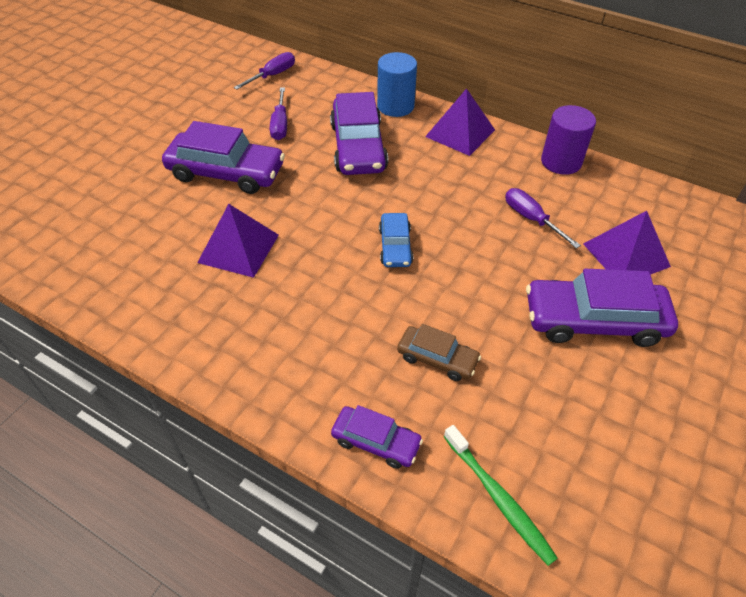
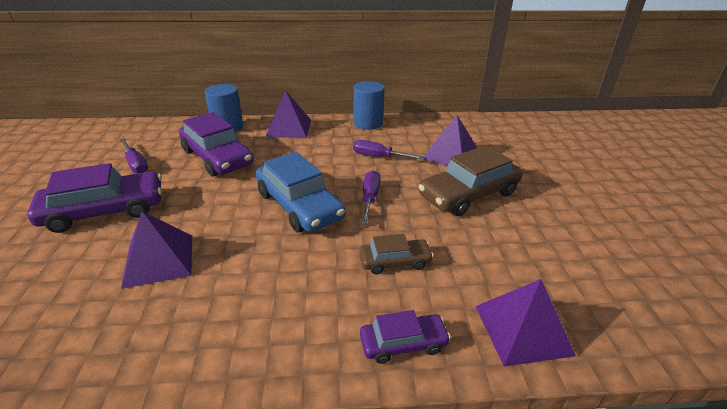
camera: 35 degrees left, 15 degrees down
(272, 75) = (105, 136): purple screwdriver -> purple screwdriver (370, 198)
(395, 246) = (299, 205): blue car -> blue car, size x1.84
(498, 498) = (523, 329): green toothbrush -> purple pyramid
(561, 162) = (368, 123): purple cylinder -> blue cylinder
(594, 320) = (468, 194): purple car -> brown car

